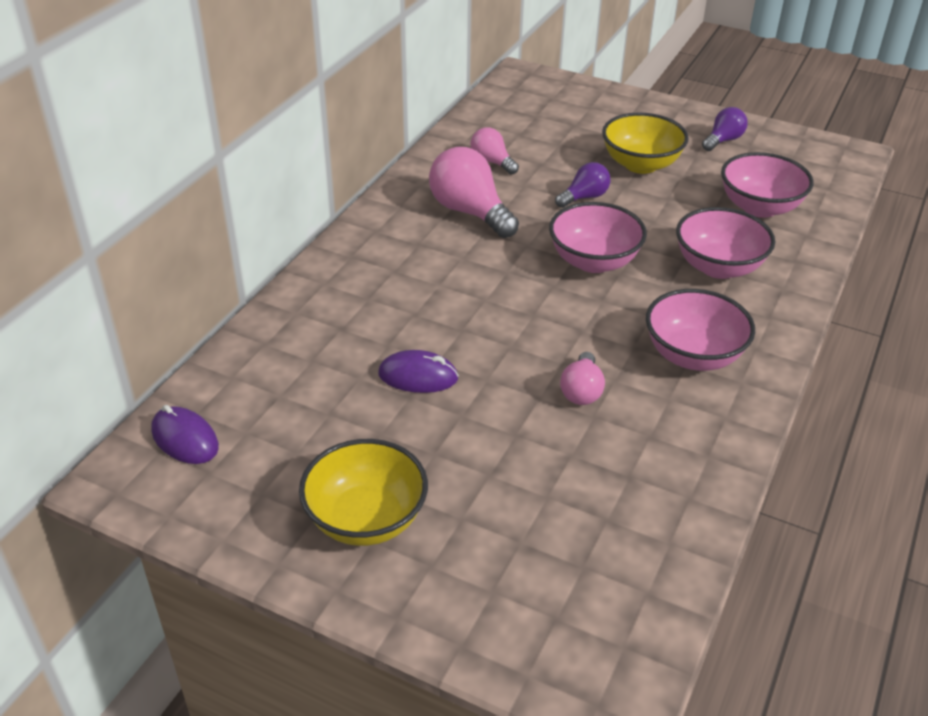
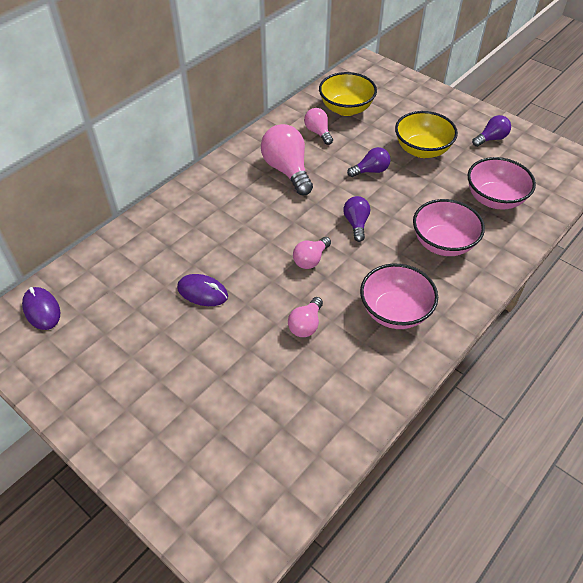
camera: 15 degrees right, 10 degrees up
(366, 519) = (128, 392): yellow bowl -> yellow bowl (346, 109)
(552, 313) = (311, 259): none -> pink light bulb
(594, 261) = (356, 224): pink bowl -> purple light bulb

